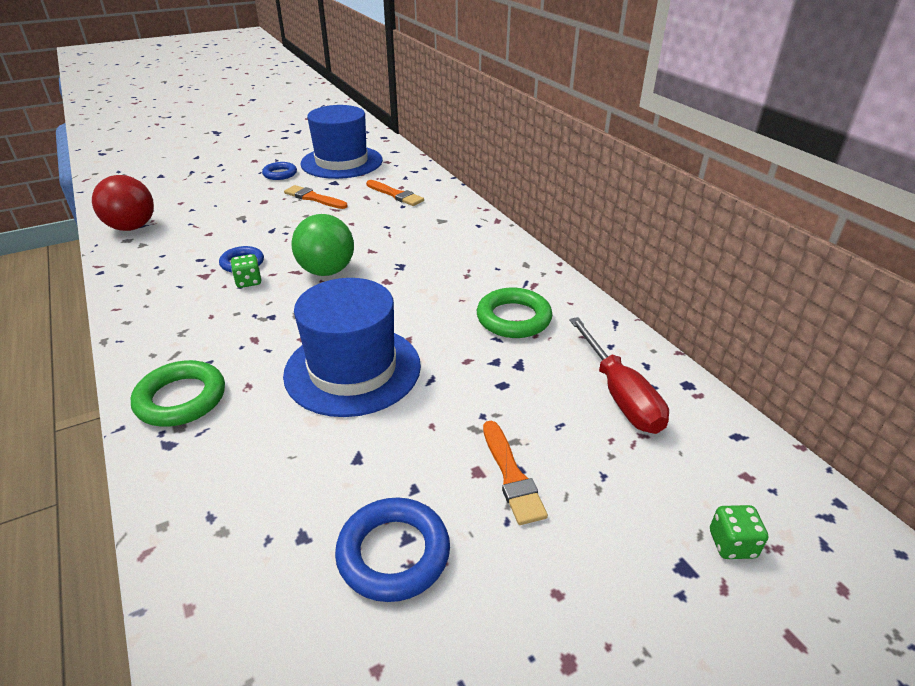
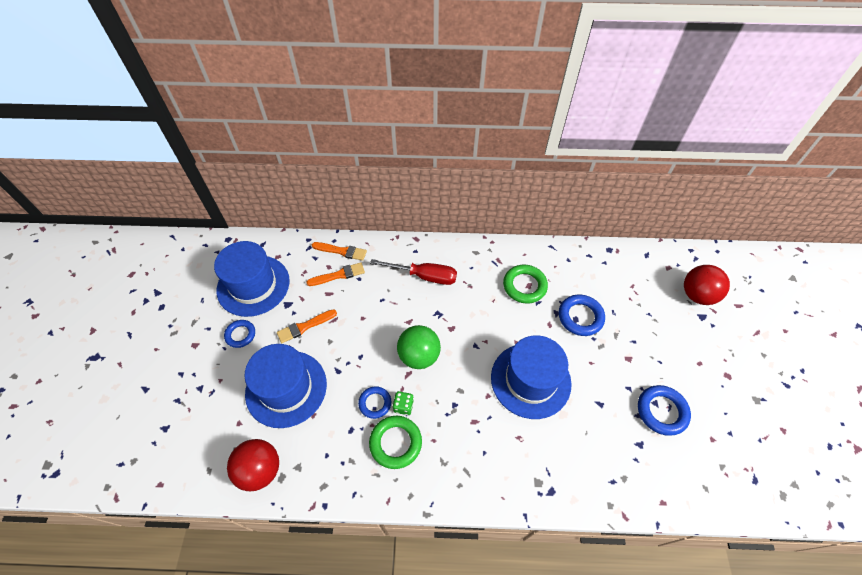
camera: 60 degrees left, 20 degrees up
(181, 399) = (514, 477): green ring -> green ring (395, 443)
(232, 211) = (286, 388): none -> blue hat
(511, 389) = (580, 317): none -> blue ring
(511, 476) = (636, 347): orange brush -> orange brush (341, 251)
(620, 395) = (604, 278): red screwdriver -> red screwdriver (424, 276)
(732, 544) = (697, 295): green dice -> red ball

